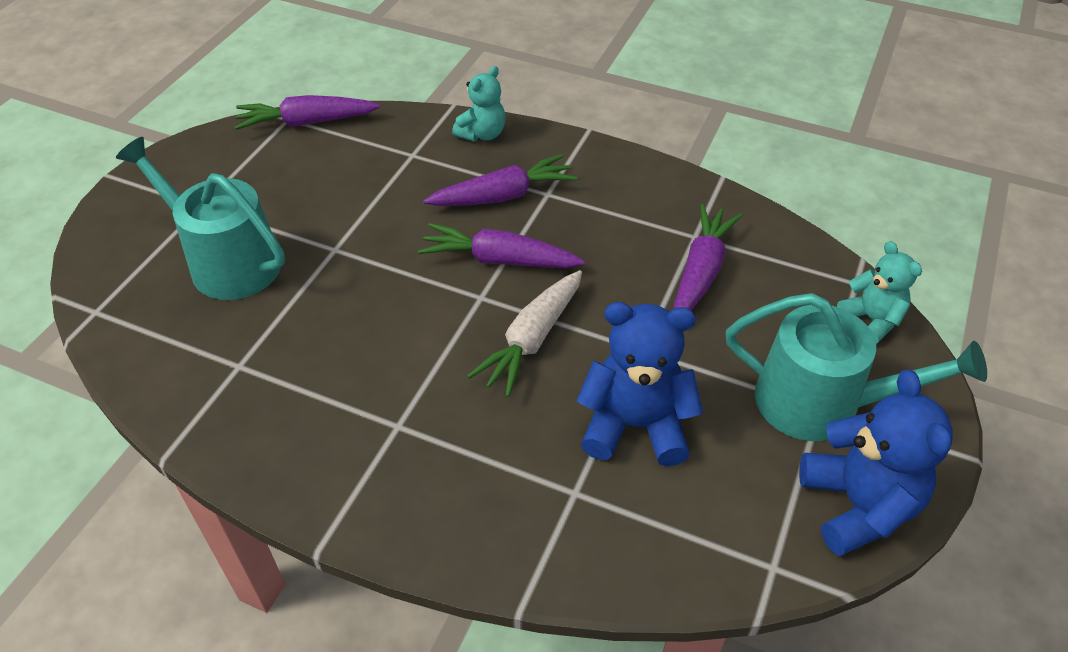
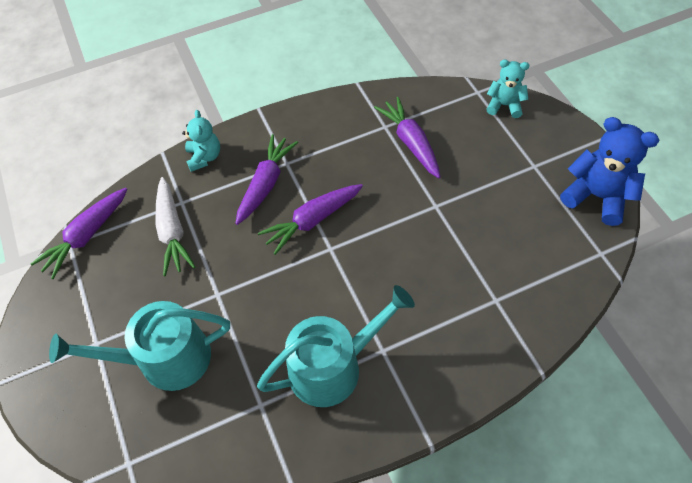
camera: 45 degrees left, 10 degrees up
(531, 340) = (384, 248): white carrot -> white carrot (172, 232)
(635, 425) = (479, 245): blue teddy bear -> none
(821, 403) = (532, 163): turquoise watering can -> turquoise watering can (333, 366)

